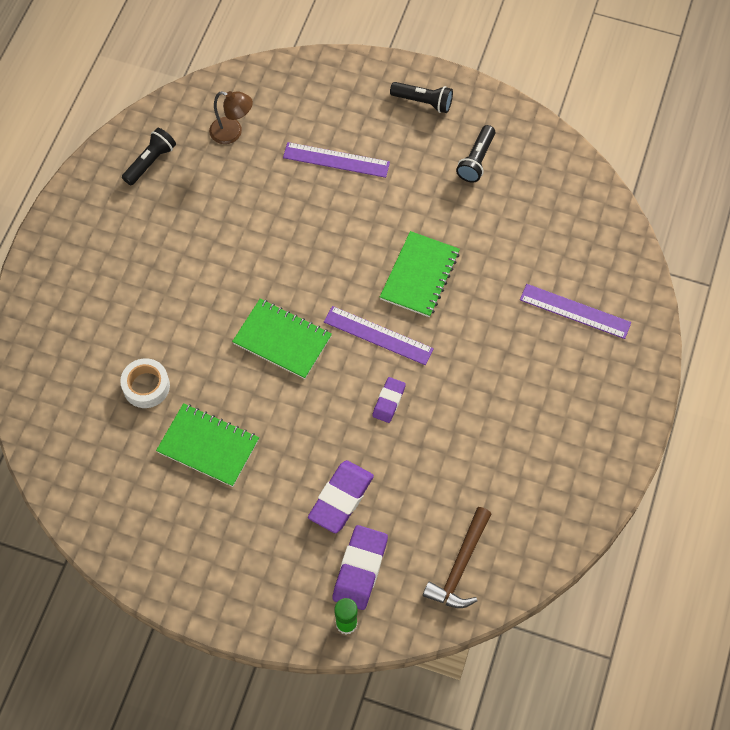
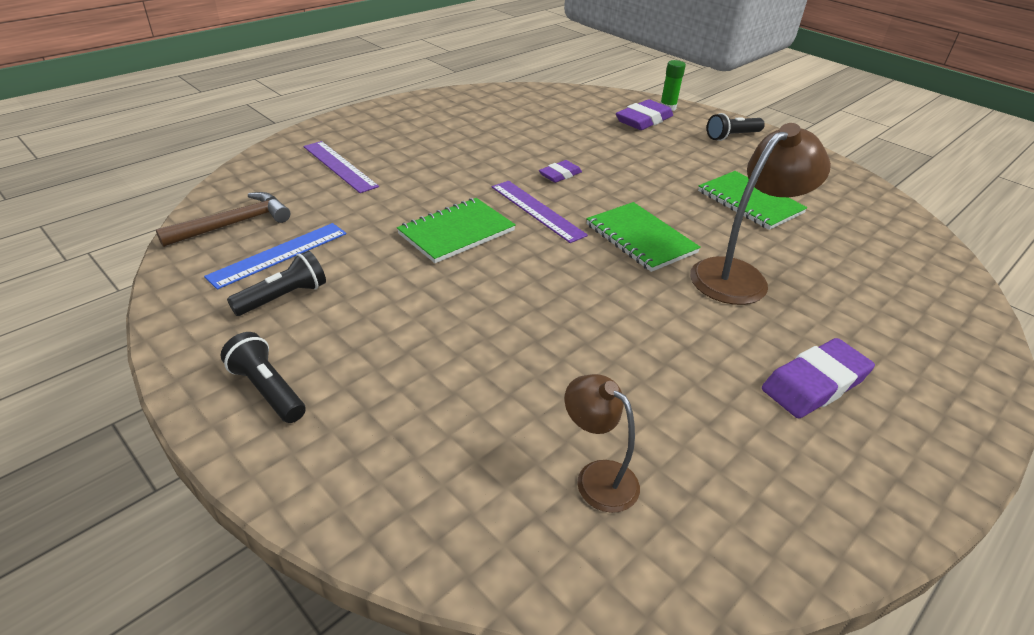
camera: 155 degrees left, 25 degrees down
(146, 386) = (810, 256): white tape -> none
(150, 162) = (762, 491): black flashlight -> black flashlight (732, 136)
(196, 331) = (739, 275): none -> brown lamp
(336, 160) = (459, 370): purple ruler -> none
(341, 498) = (639, 147): purple eraser -> purple eraser (814, 383)
(460, 566) = (568, 103): brown hammer -> brown hammer (234, 224)
(516, 192) = (279, 254): none -> blue ruler

